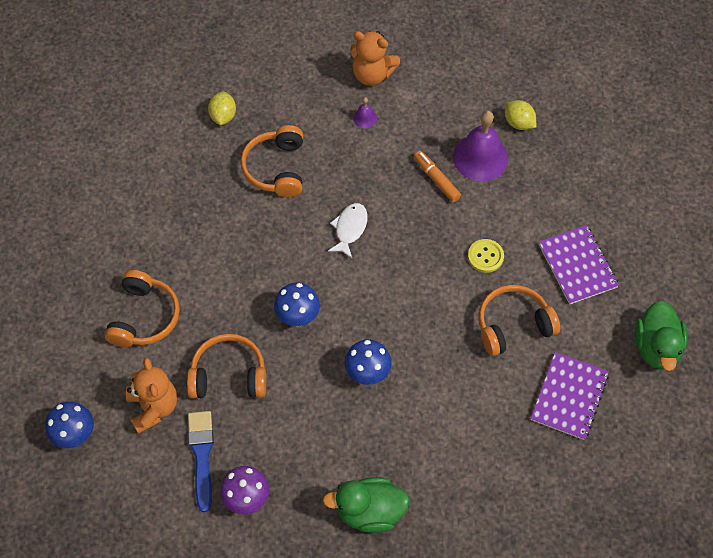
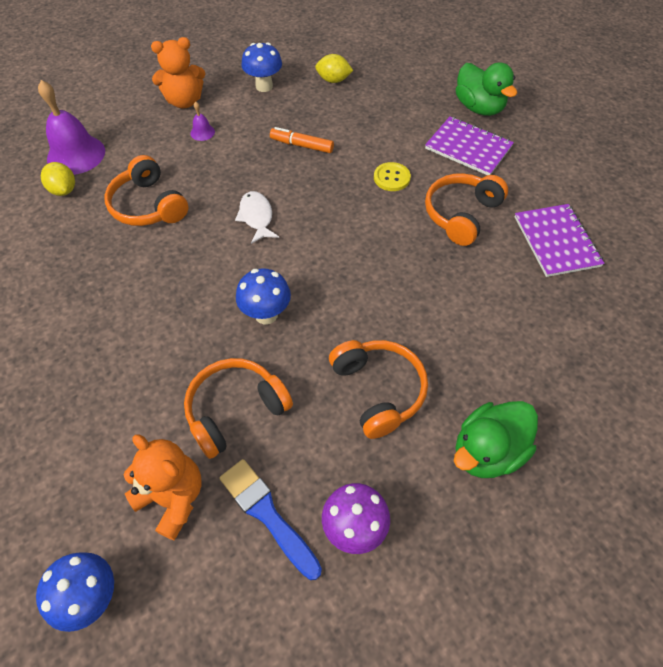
camera: 35 degrees left, 5 degrees down
(144, 317) = (97, 409): orange headphones -> orange headphones (378, 390)
(367, 374) = (374, 324): blue mushroom -> blue mushroom (264, 86)
(480, 157) = (324, 115): purple bell -> purple bell (76, 154)
(656, 347) = (580, 170): green duck -> green duck (479, 108)

